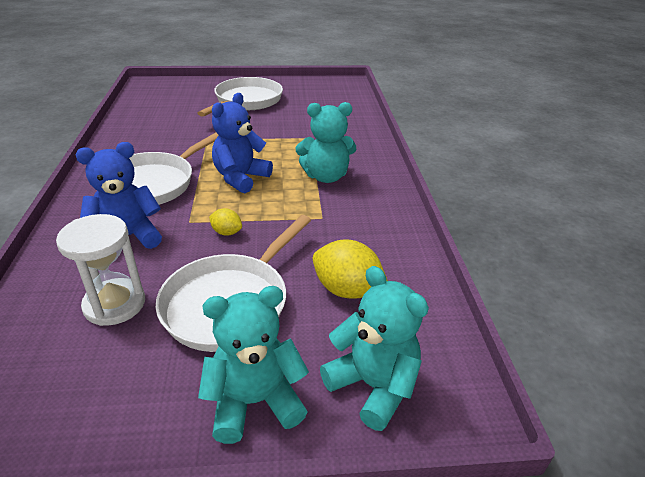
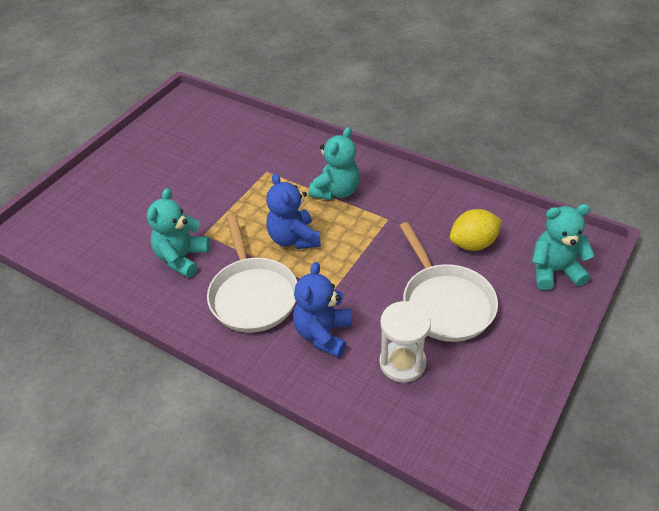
camera: 50 degrees left, 10 degrees up
(226, 232) = (364, 275): yellow lemon -> none
(246, 101) = (152, 179): white pan -> none
(254, 401) = (535, 324): turquoise teddy bear -> turquoise teddy bear (182, 258)

